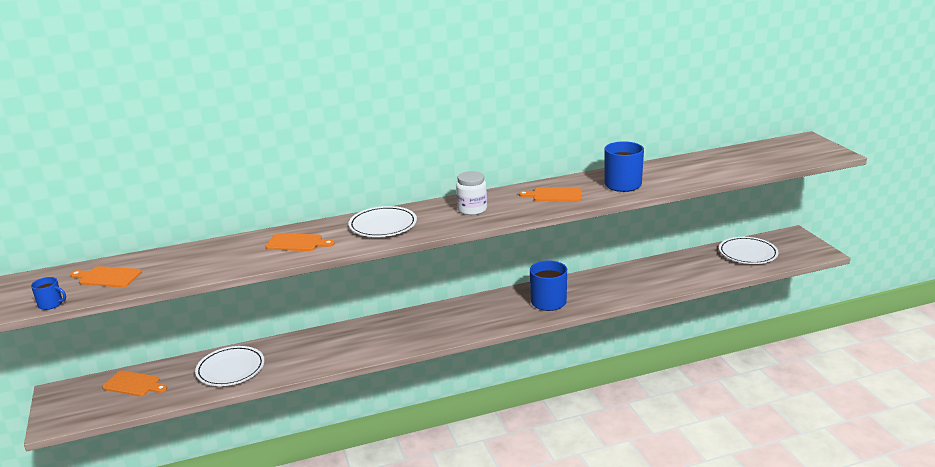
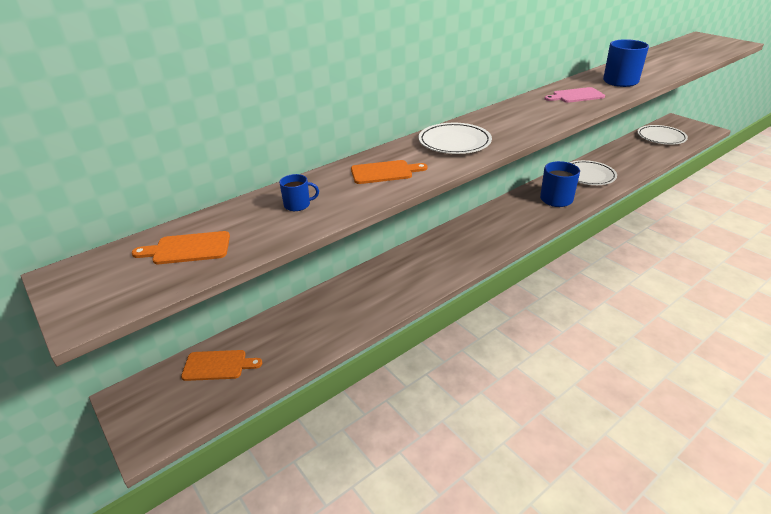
camera: 20 degrees left, 10 degrees up
(51, 304) = (136, 300): blue mug -> blue mug (298, 205)
(230, 369) = (317, 323): white plate -> white plate (588, 175)
(472, 209) = (521, 117): white jar -> none
(554, 195) = (576, 96): orange cutting board -> pink cutting board

